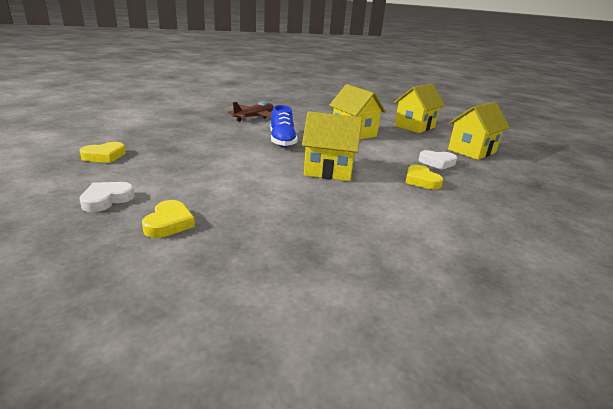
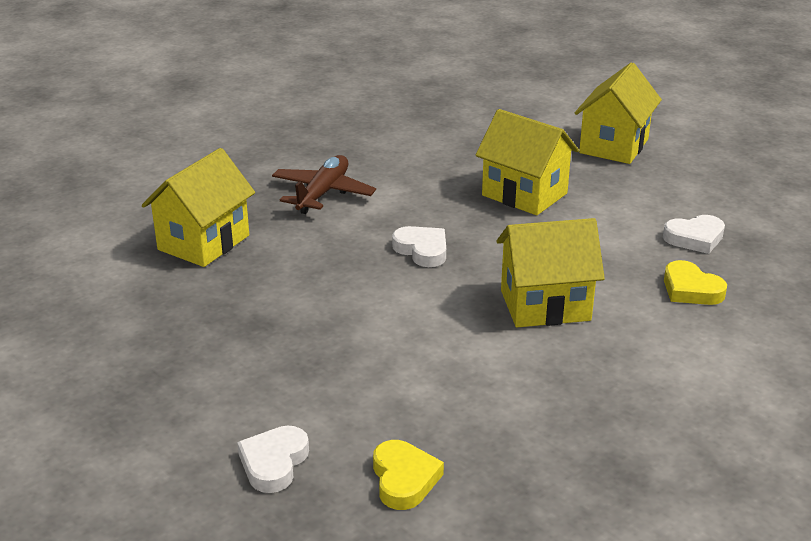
camera: 15 degrees left, 5 degrees up
(104, 156) = (168, 372): yellow heart -> none
(282, 141) = (422, 250): blue shoe -> white heart
(471, 151) = (733, 192): yellow house -> yellow house (203, 242)

